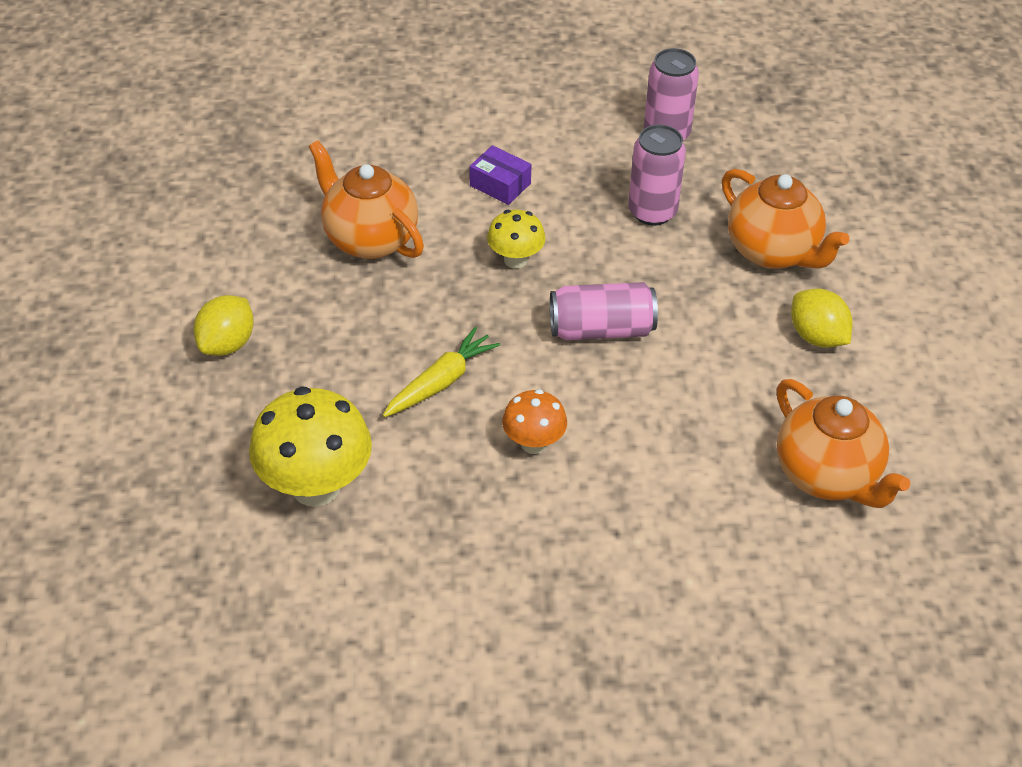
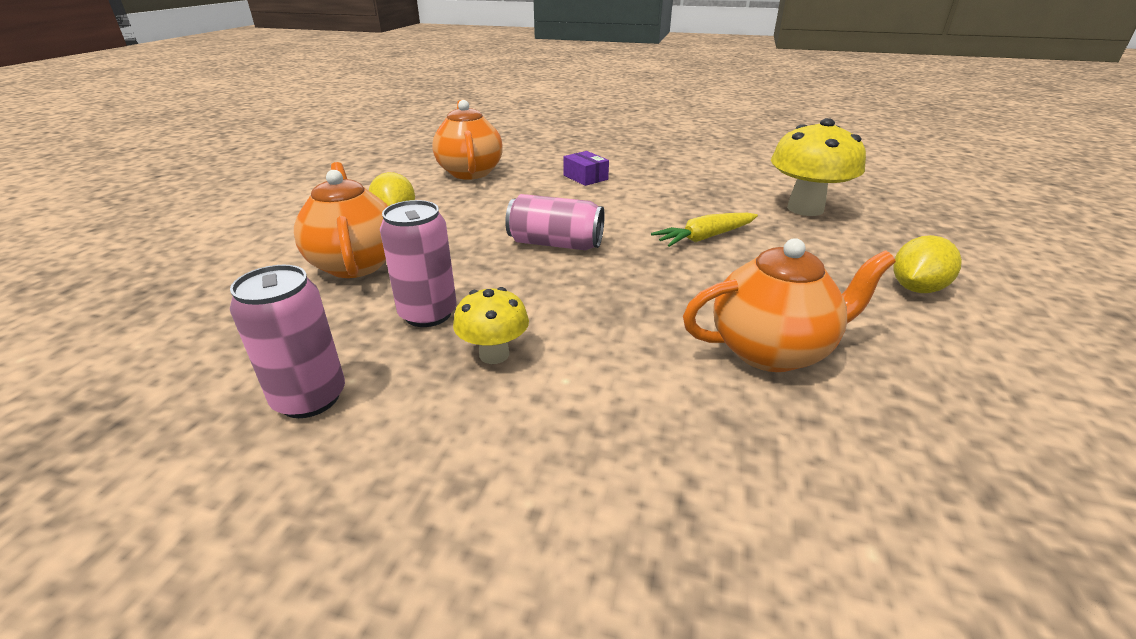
camera: 160 degrees left, 15 degrees down
(369, 239) = (772, 350): orange teapot -> orange teapot turned 75 degrees counterclockwise
(500, 185) = (584, 379): purple box -> purple box (585, 177)
(515, 260) = (604, 300): yellow mushroom -> yellow mushroom (494, 354)
(533, 443) = (643, 204): orange mushroom -> none

